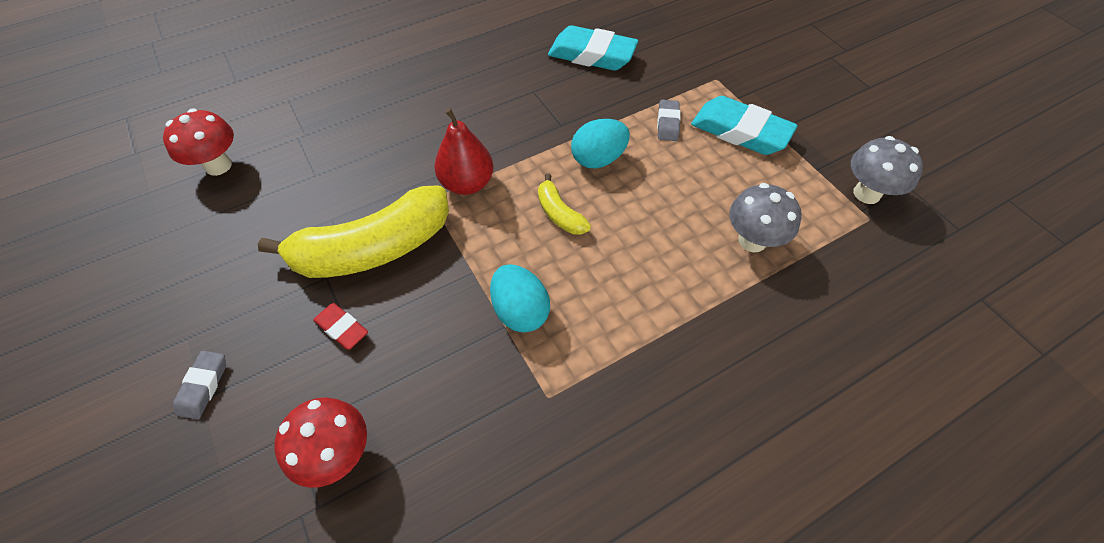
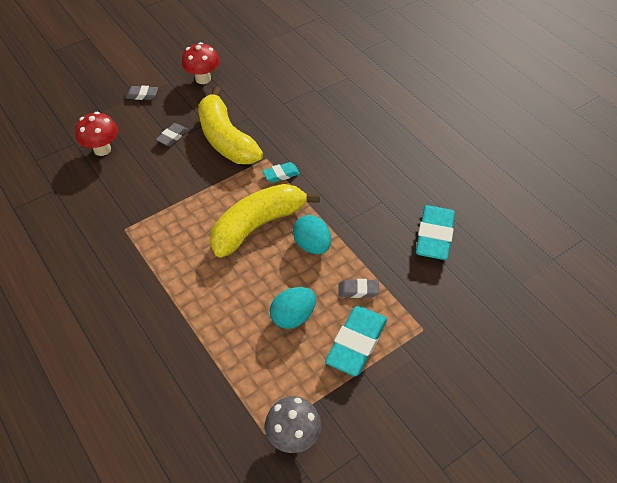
camera: 85 degrees right, 5 degrees down
(218, 166) = (285, 62): red mushroom -> red mushroom (203, 79)
(342, 328) = (172, 137): red eraser -> grey eraser
(467, 183) = (281, 174): red pear -> turquoise eraser
(520, 311) = (181, 211): turquoise egg -> turquoise egg (293, 317)
(559, 213) = (258, 225): yellow banana -> yellow banana, size x2.18
(752, 240) = (239, 342): grey mushroom -> none

